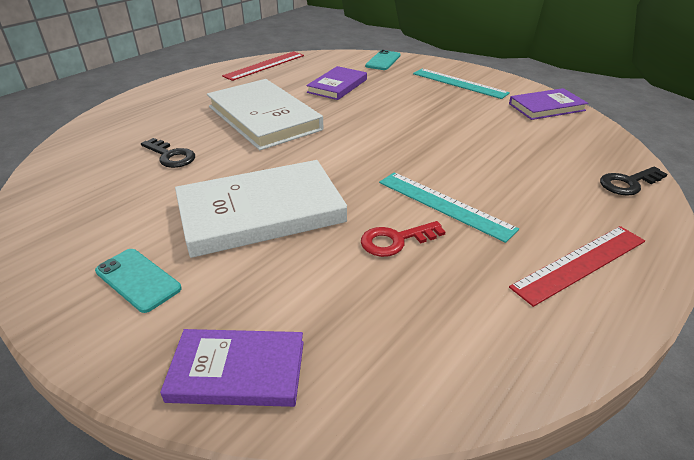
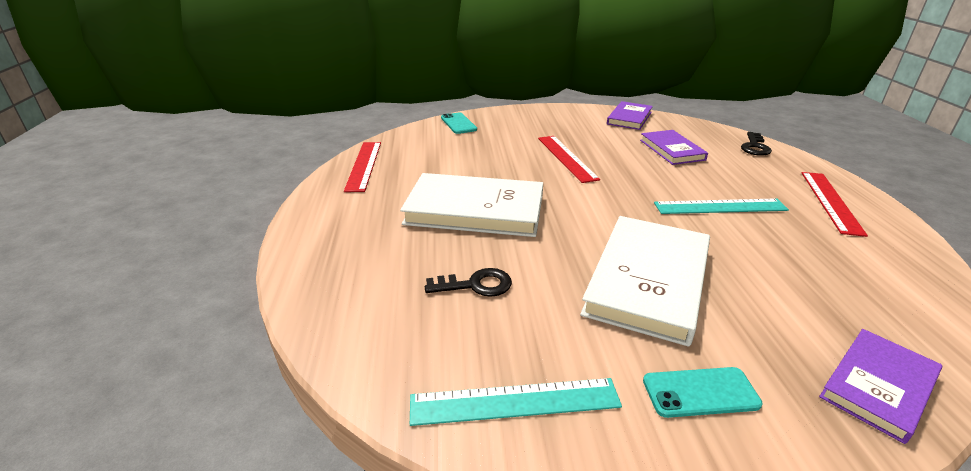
camera: 45 degrees left, 5 degrees down
(337, 86) = (470, 157): purple book -> purple book (671, 150)
(396, 240) = (750, 244): red key -> none
(406, 114) = (566, 158): none -> red ruler
(459, 83) = (548, 121): turquoise ruler -> turquoise ruler (514, 401)

